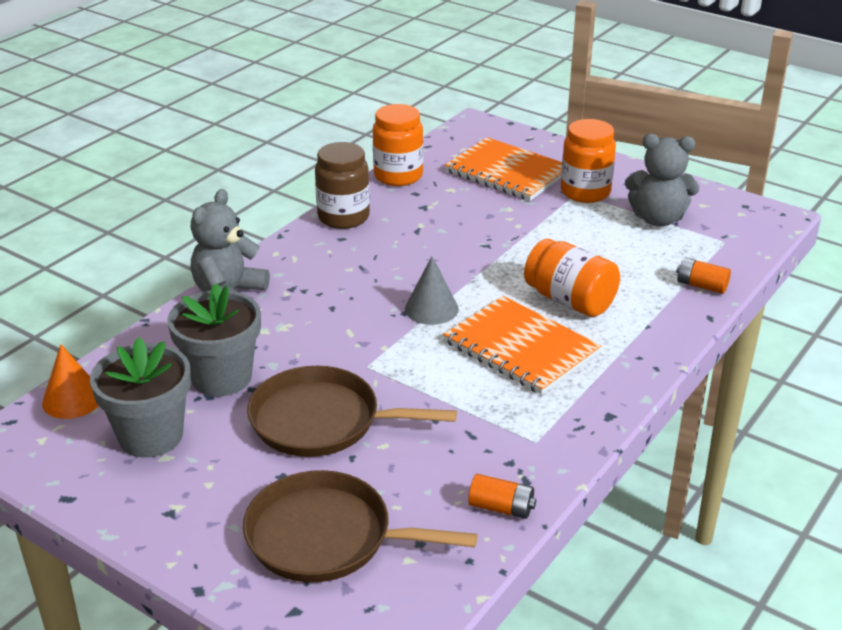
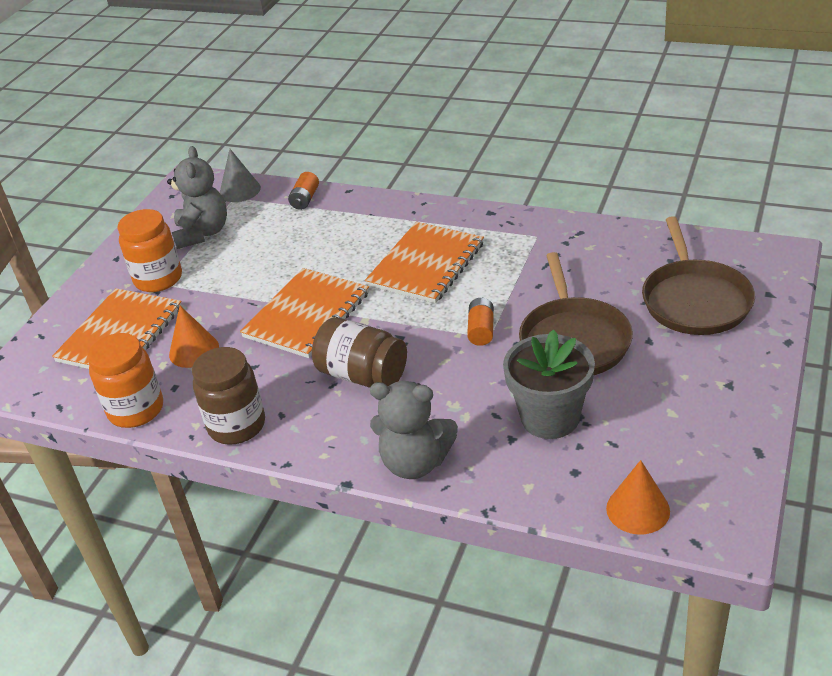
camera: 100 degrees left, 5 degrees up
(151, 436) = (653, 432): grey flower pot -> none
(363, 284) = (362, 375): none -> brown jar
(431, 309) = (388, 323): grey cone -> grey cone (240, 190)
(460, 204) = (194, 350): none -> orange cone
(475, 264) = (307, 315): none -> orange notebook
(501, 508) = (613, 236): orange battery -> orange battery (481, 330)
(570, 301) = (348, 254): orange jar -> none

